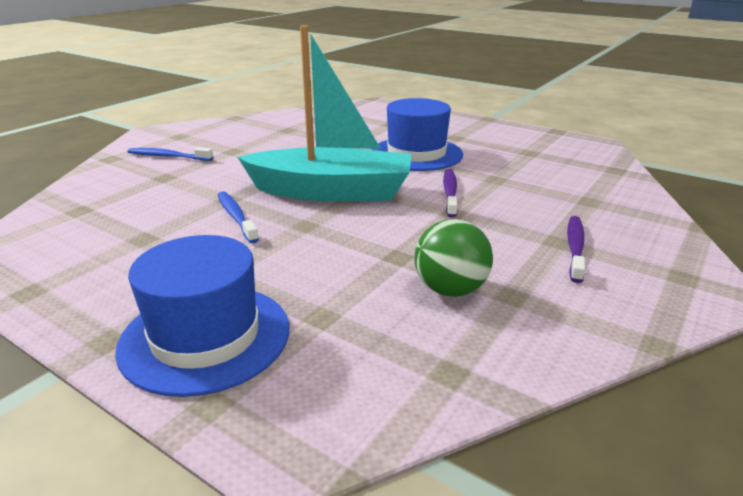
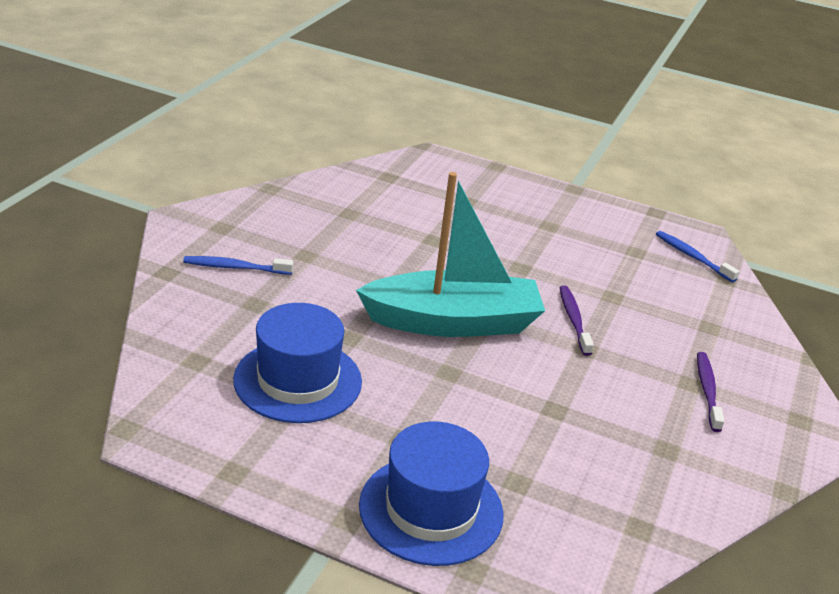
camera: 15 degrees left, 5 degrees up
(236, 217) = (373, 364): blue toothbrush -> blue toothbrush (692, 257)
(416, 154) = (517, 256): blue hat -> blue hat (298, 380)
(450, 290) = (614, 446): green ball -> none

